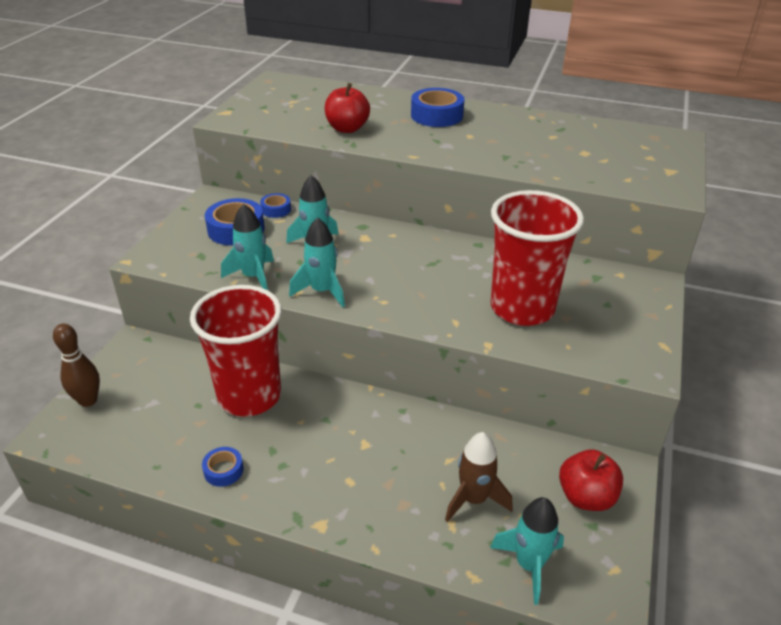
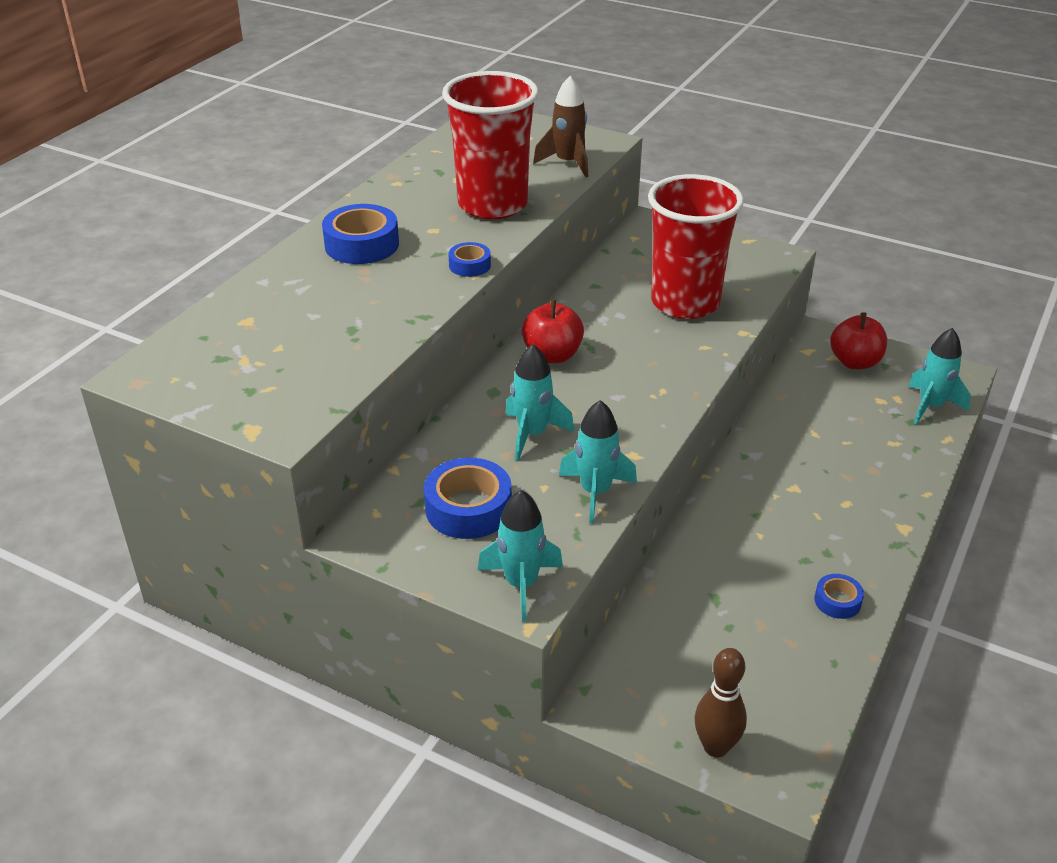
camera: 80 degrees left, 0 degrees up
(249, 396) = (715, 578): red cup -> red cup (492, 205)
(276, 209) = (423, 467): blue tape -> blue tape (469, 265)
(322, 291) = (636, 435): turquoise rocket -> turquoise rocket (521, 584)
(347, 128) = (372, 317): red apple -> red apple (552, 355)
(474, 499) = (863, 425): brown rocket -> brown rocket (568, 163)

